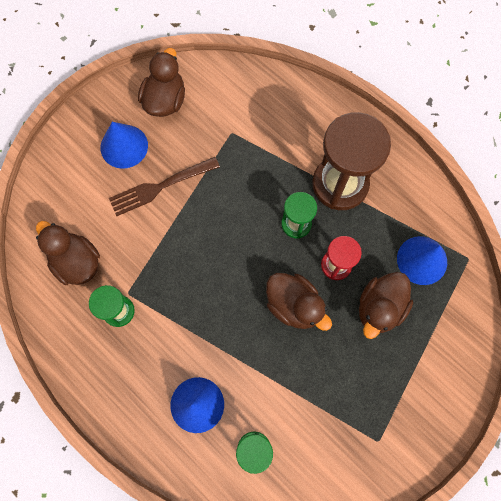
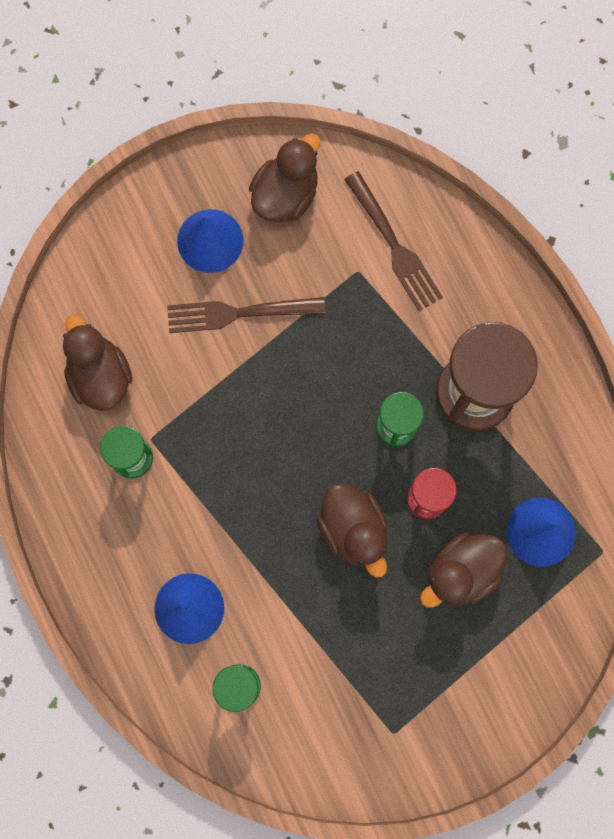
camera: 20 degrees right, 5 degrees up
(249, 109) = (394, 246): none -> brown fork

